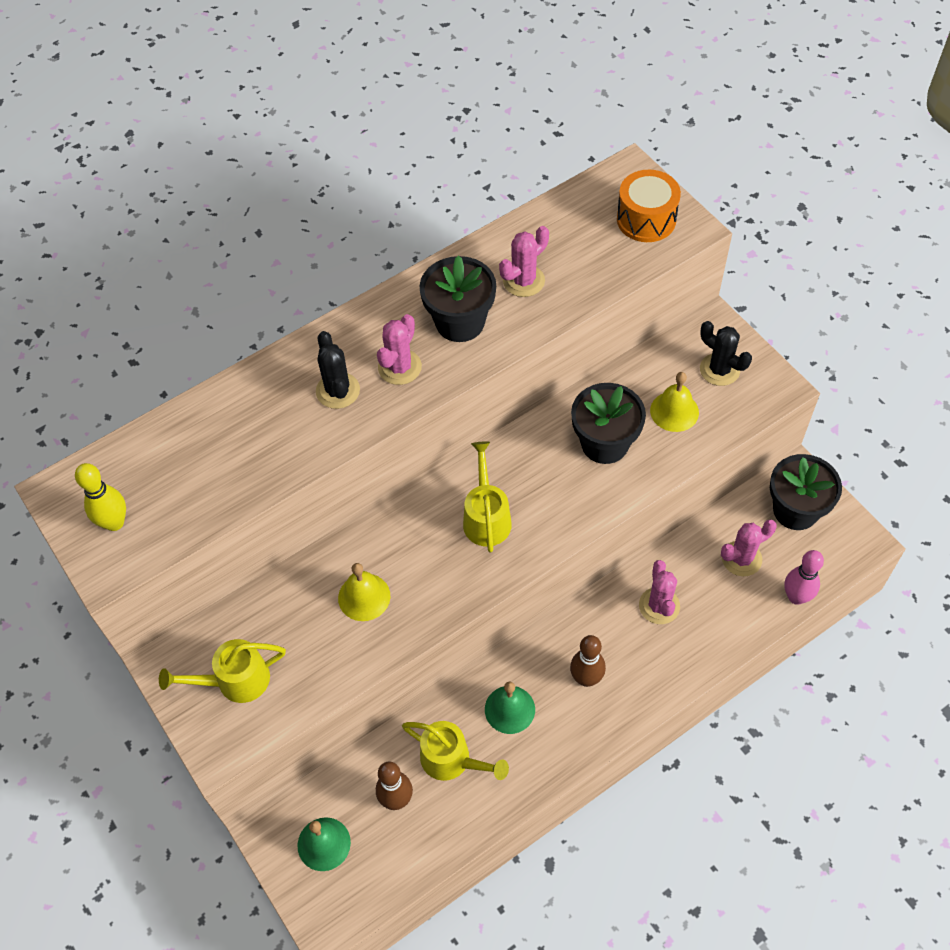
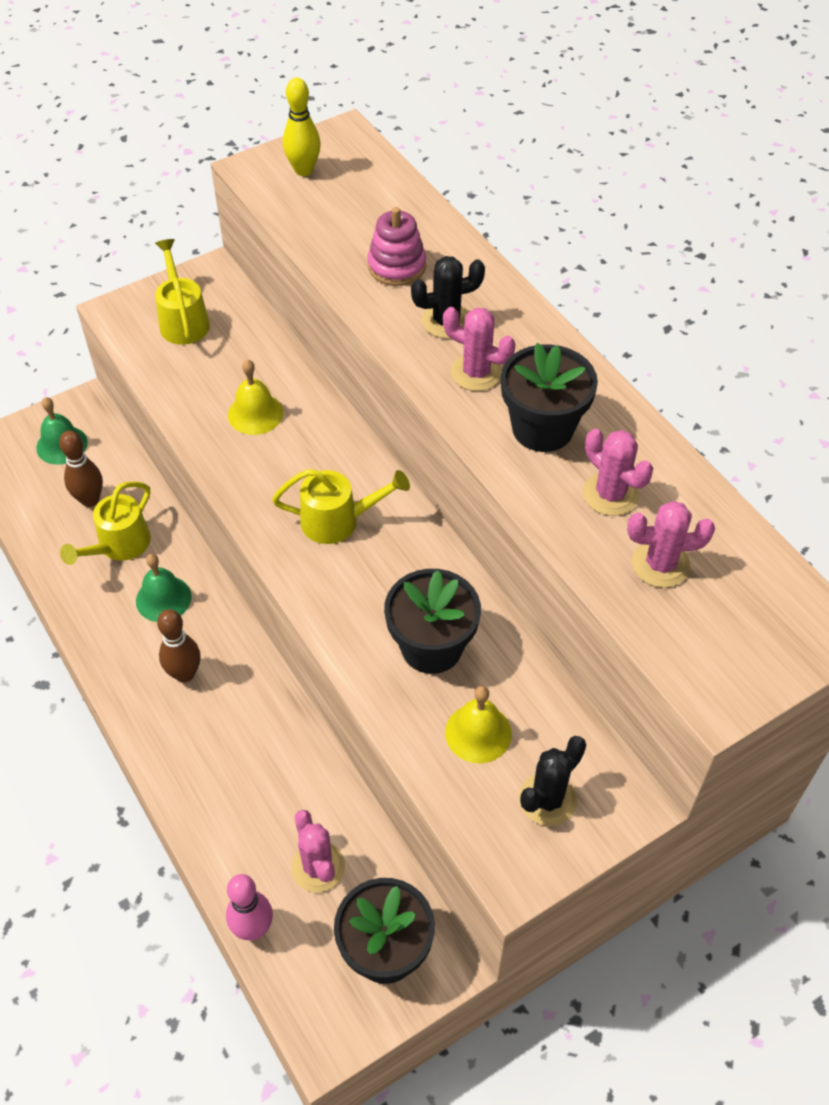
camera: 90 degrees right, 5 degrees down
(265, 432) = (396, 266): none -> pink stacking toy
(646, 219) = (731, 643): orange drum -> none
(659, 606) = (264, 760): pink cactus -> pink cactus (660, 564)

